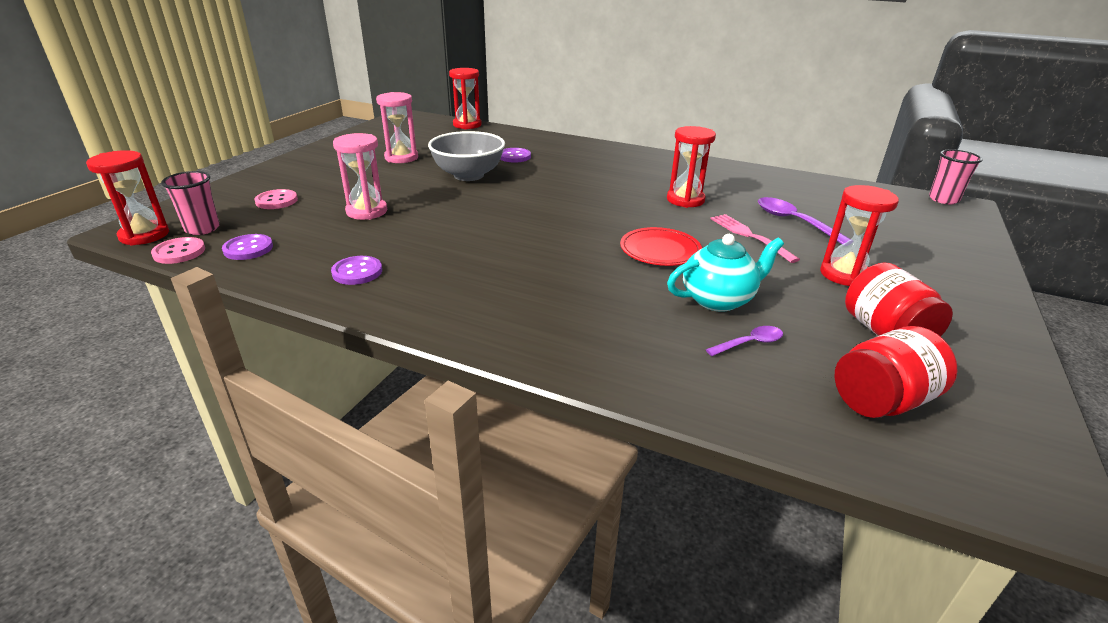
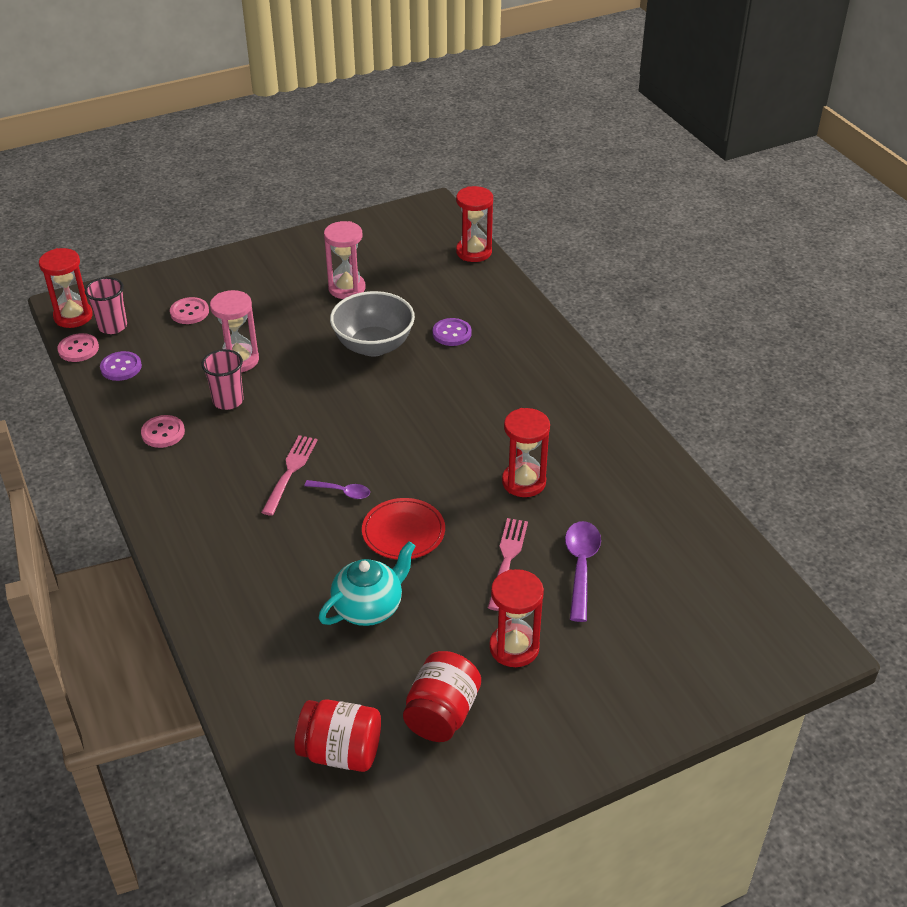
camera: 40 degrees right, 10 degrees up
(357, 272) = (163, 433): purple button -> pink button
(516, 253) = (290, 472): none -> pink fork
(718, 300) = (369, 608): turquoise teapot -> turquoise teapot turned 60 degrees counterclockwise
(750, 343) = (329, 657): purple spoon -> purple spoon (342, 492)
(943, 199) = (812, 629): pink cup -> pink cup (228, 401)

